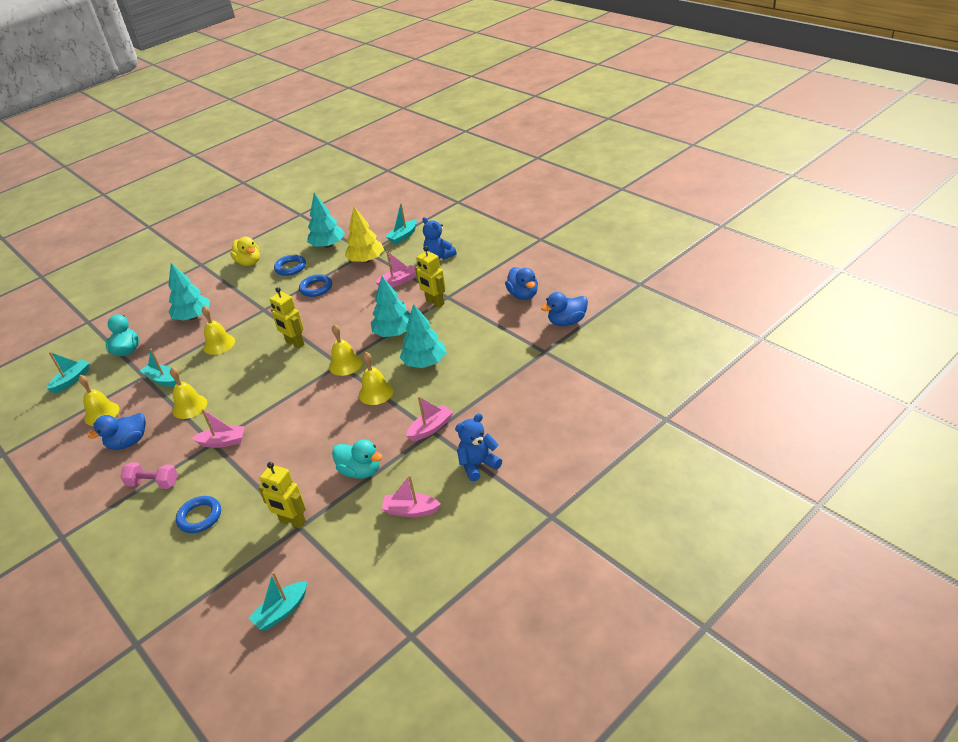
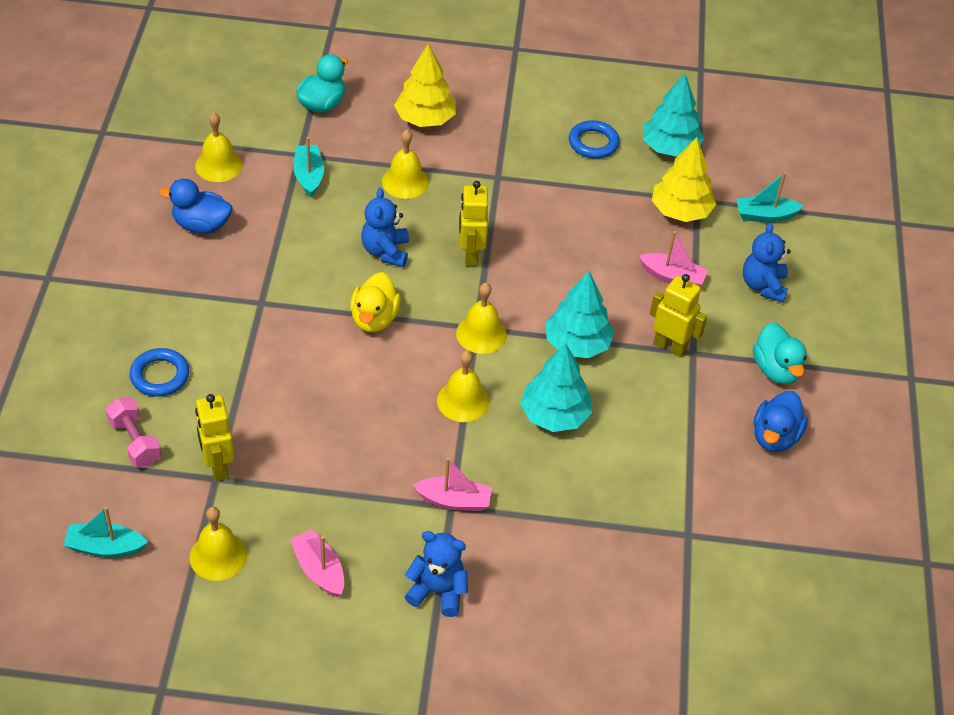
camera: 40 degrees right, 10 degrees up
(72, 380) = (240, 96): turquoise boat -> none
(153, 483) = (168, 296): pink dumbbell -> pink dumbbell (135, 442)
(189, 406) = (293, 236): yellow bell -> yellow bell (218, 556)
(193, 317) = (425, 119): turquoise tree -> yellow tree
(223, 442) = (270, 311): pink boat -> none
(249, 262) = (563, 93): yellow duck -> yellow duck (374, 319)
(249, 374) = (385, 251): none -> blue teddy bear
(316, 288) = (581, 199): blue ring -> none
(360, 471) = (335, 477): turquoise duck -> turquoise duck (776, 370)
(435, 302) = (670, 346): yellow robot -> yellow robot turned 120 degrees clockwise
(567, 322) = (767, 524): blue duck -> none

